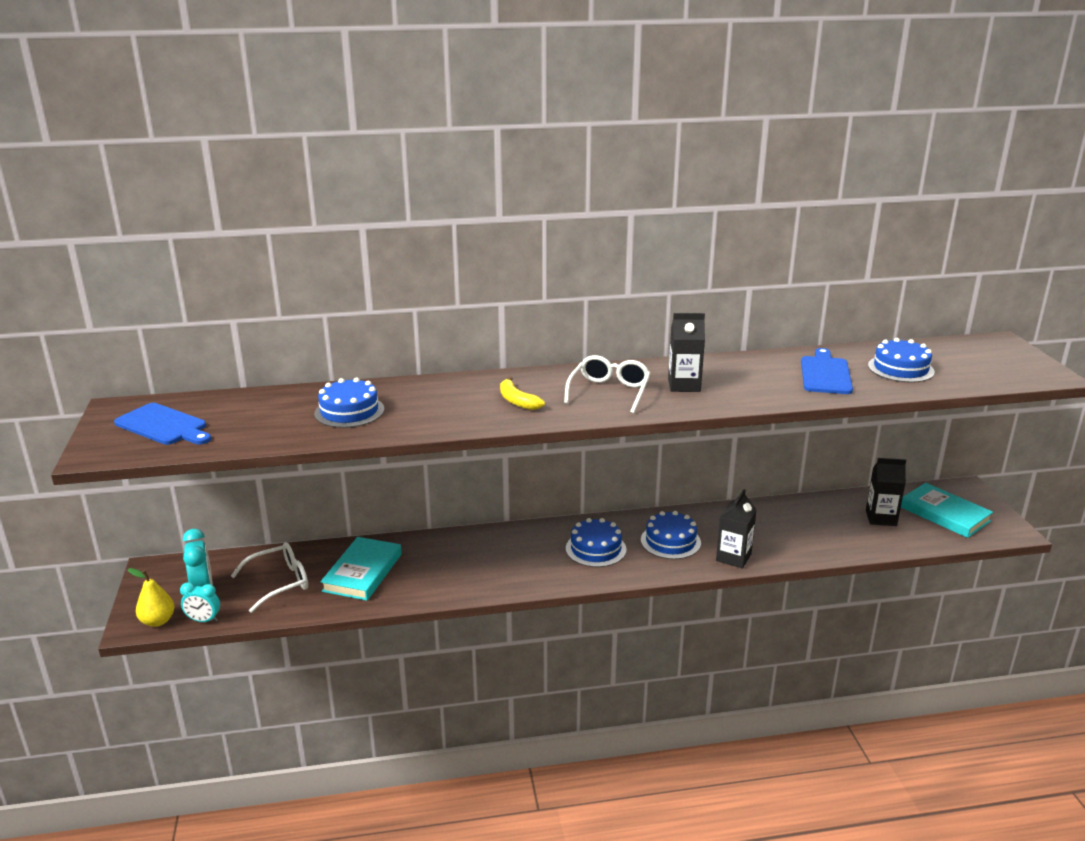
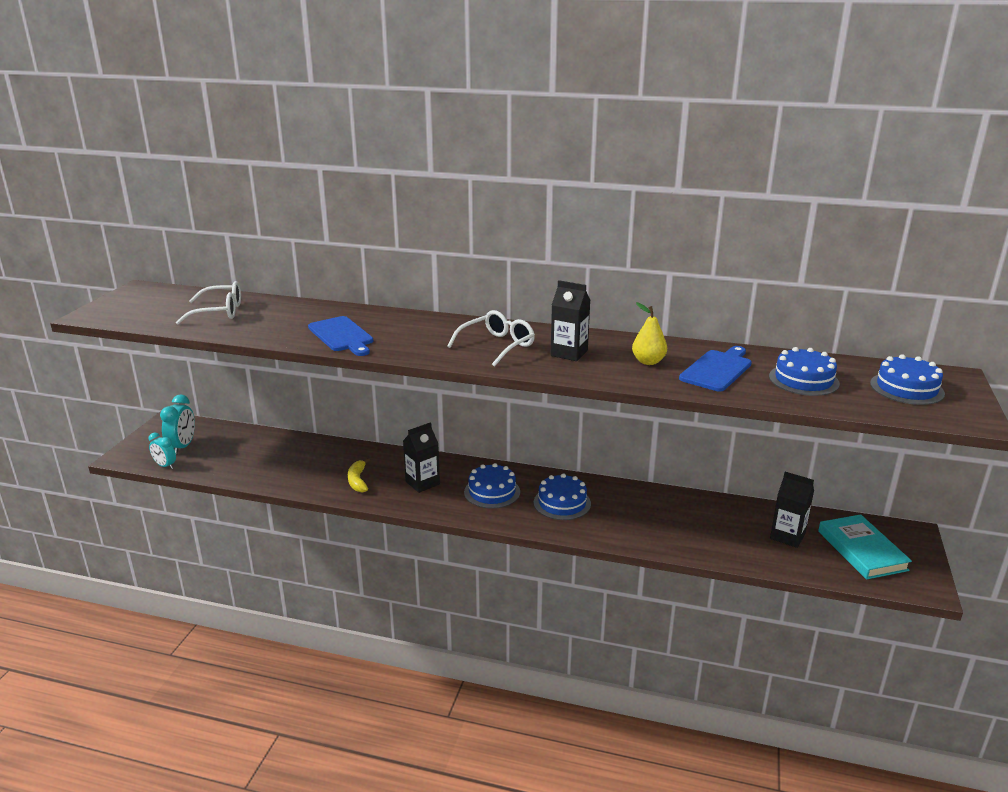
camera: 25 degrees right, 0 degrees up
(158, 621) = (137, 458): yellow pear -> yellow pear (648, 362)
(164, 426) = (152, 306): blue cutting board -> blue cutting board (342, 336)
(279, 583) = (236, 453): white glasses -> white glasses (218, 312)
(349, 411) = (282, 320): blue cake -> blue cake (906, 388)
(362, 572) = (299, 461): turquoise book -> none
(517, 401) = (414, 338): yellow banana -> yellow banana (358, 481)
(733, 557) = (606, 531): black carton -> black carton (422, 483)

